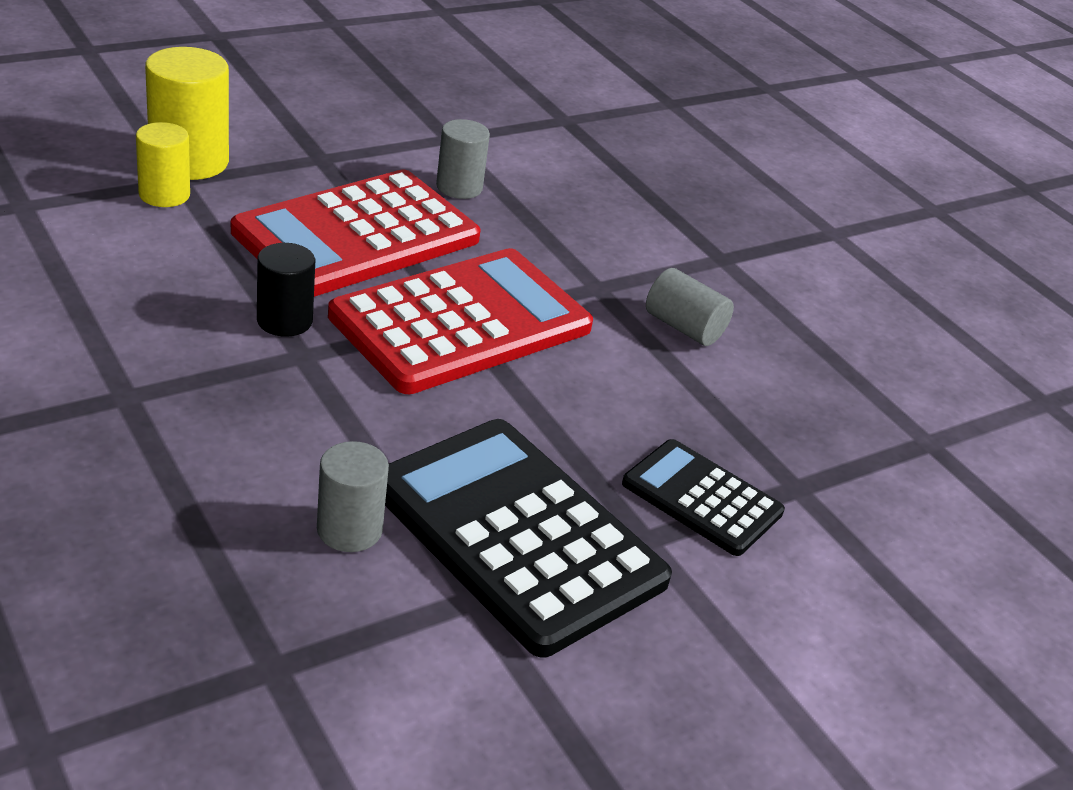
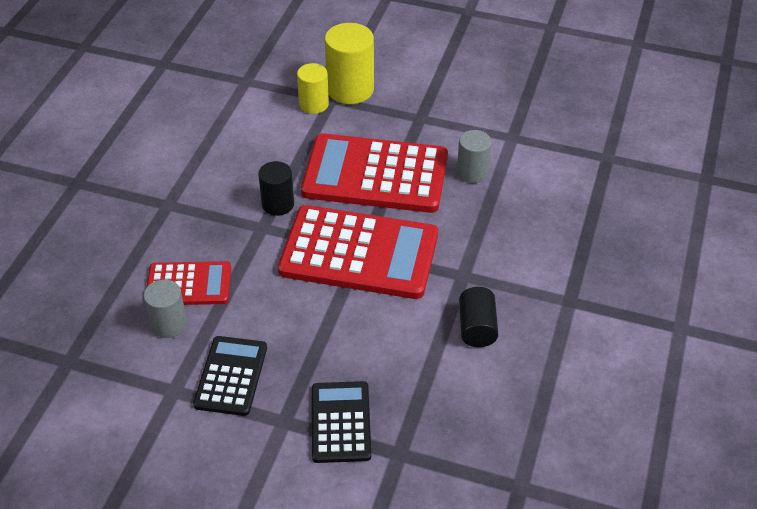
camera: 55 degrees right, 10 degrees up
(304, 469) = (189, 284): none -> red calculator
(516, 534) = (231, 376): black calculator -> black calculator, size x0.55
(684, 327) = (477, 328): grey cylinder -> black cylinder

